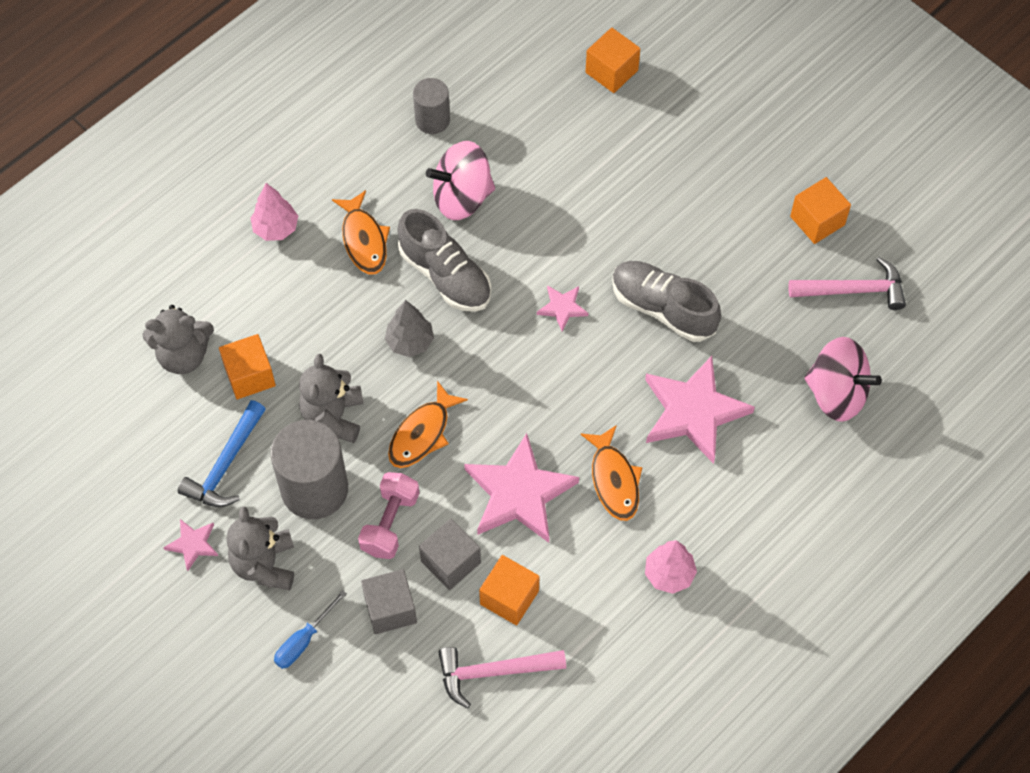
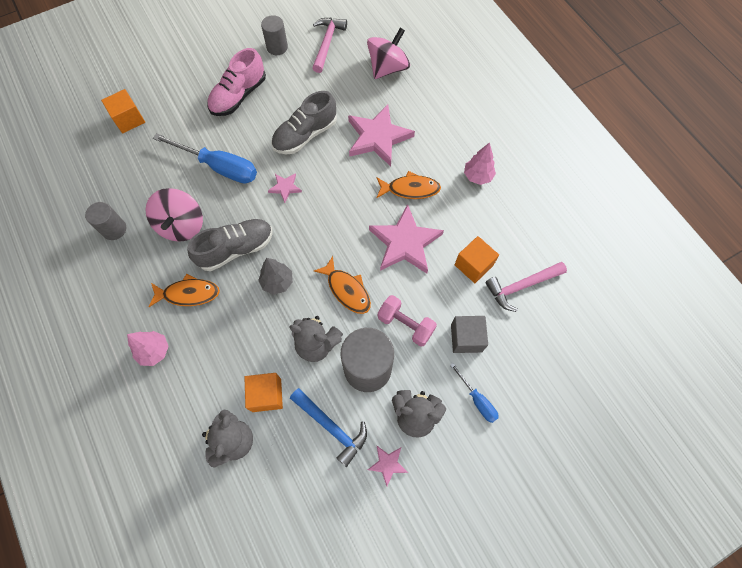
camera: 75 degrees left, 5 degrees up
(450, 562) = (442, 294): grey cube -> none
(493, 672) = (521, 286): pink hammer -> pink hammer turned 60 degrees clockwise
(569, 212) = (219, 167): none -> blue screwdriver
(703, 197) = (238, 96): none -> pink shoe
(817, 220) = (277, 47): orange cube -> grey cylinder

